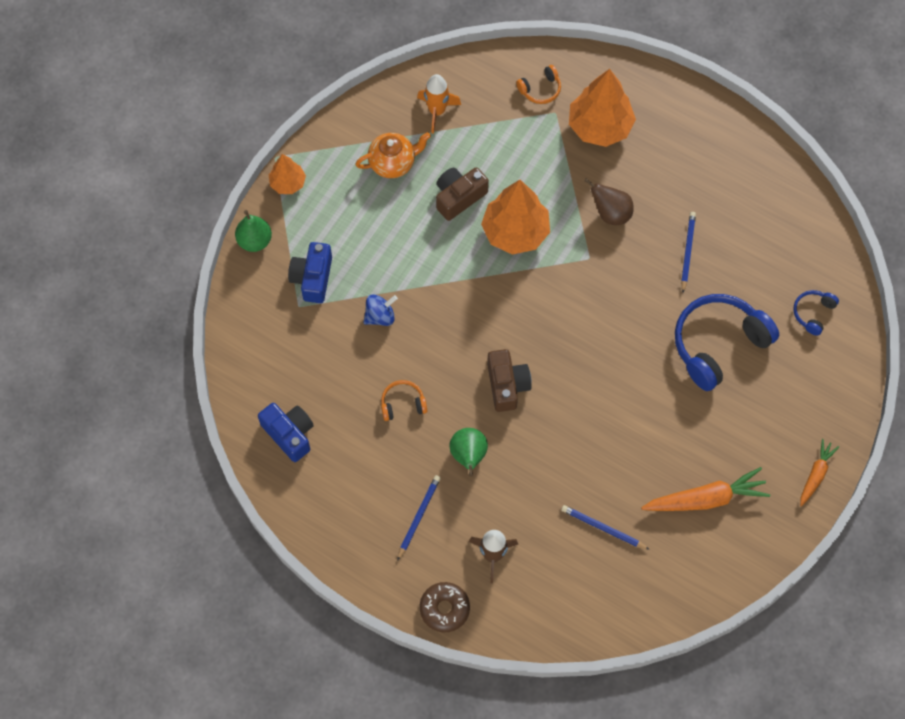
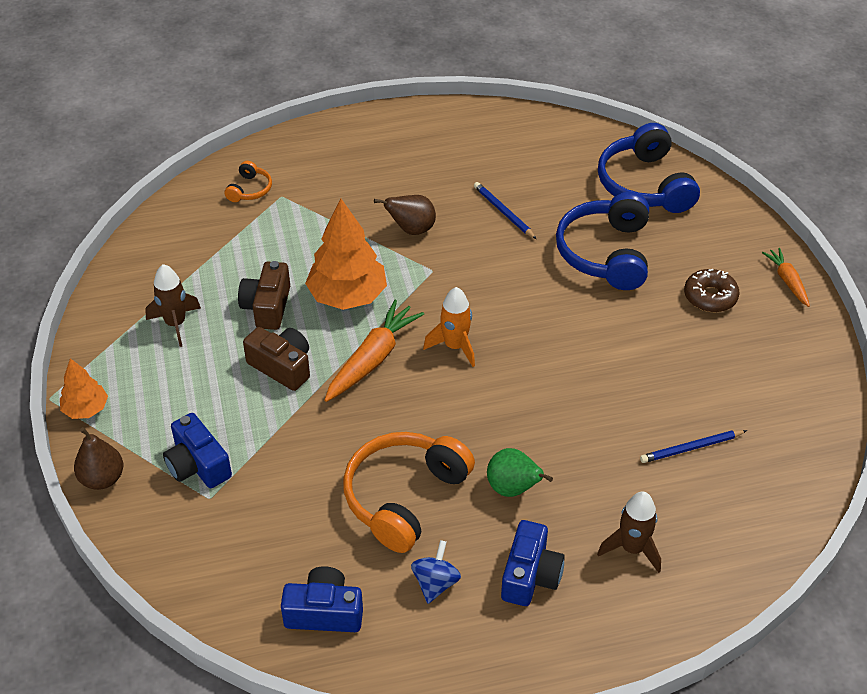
camera: 45 degrees left, 20 degrees down
(255, 241) = (102, 479): green pear -> brown pear
(380, 316) = (300, 445): blue spinning top -> blue spinning top (435, 583)
(393, 163) = (175, 324): orange teapot -> brown rocket
(402, 404) = (404, 497): orange headphones -> orange headphones, size x2.16
(418, 516) = (530, 575): blue pencil -> blue camera
(437, 111) = (174, 261): orange rocket -> orange rocket (455, 346)
(444, 609) = (648, 631): brown donut -> brown donut (710, 297)
(507, 385) = (478, 409): brown camera -> brown camera (282, 367)
(599, 126) = (330, 181): orange tree -> none
(706, 499) = (736, 361): orange carrot -> orange carrot (372, 359)
(813, 313) = (644, 185): blue headphones -> blue headphones, size x2.16

